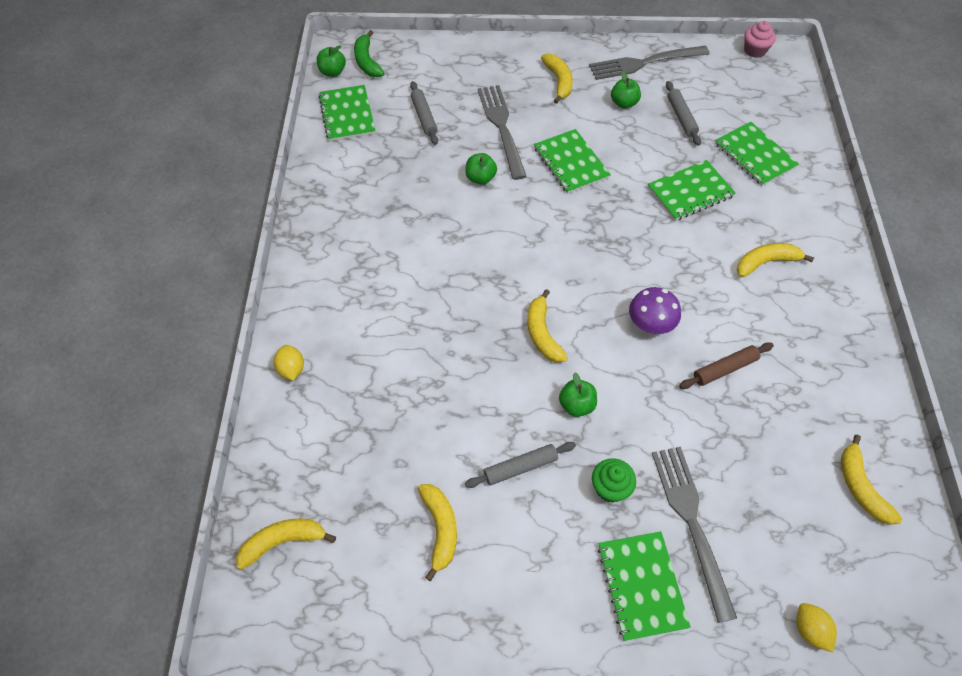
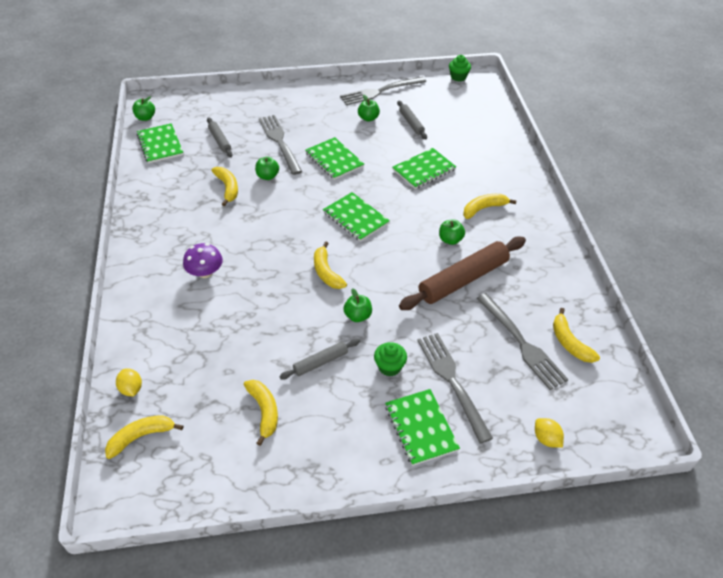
camera: 10 degrees left, 10 degrees down
(291, 369) = (135, 318): yellow lemon -> yellow lemon (131, 389)
(367, 61) = (172, 108): green banana -> none
(559, 81) = (319, 109): yellow banana -> yellow banana (227, 188)
(650, 323) = (406, 256): purple mushroom -> purple mushroom (205, 272)
(714, 305) = (450, 240): none -> green apple
(724, 369) = (463, 279): brown rolling pin -> brown rolling pin, size x1.96
(754, 50) = (458, 77): pink cupcake -> green cupcake
(755, 155) = (467, 142): green notebook -> green notebook (356, 218)
(793, 478) = (521, 343): none -> grey fork

